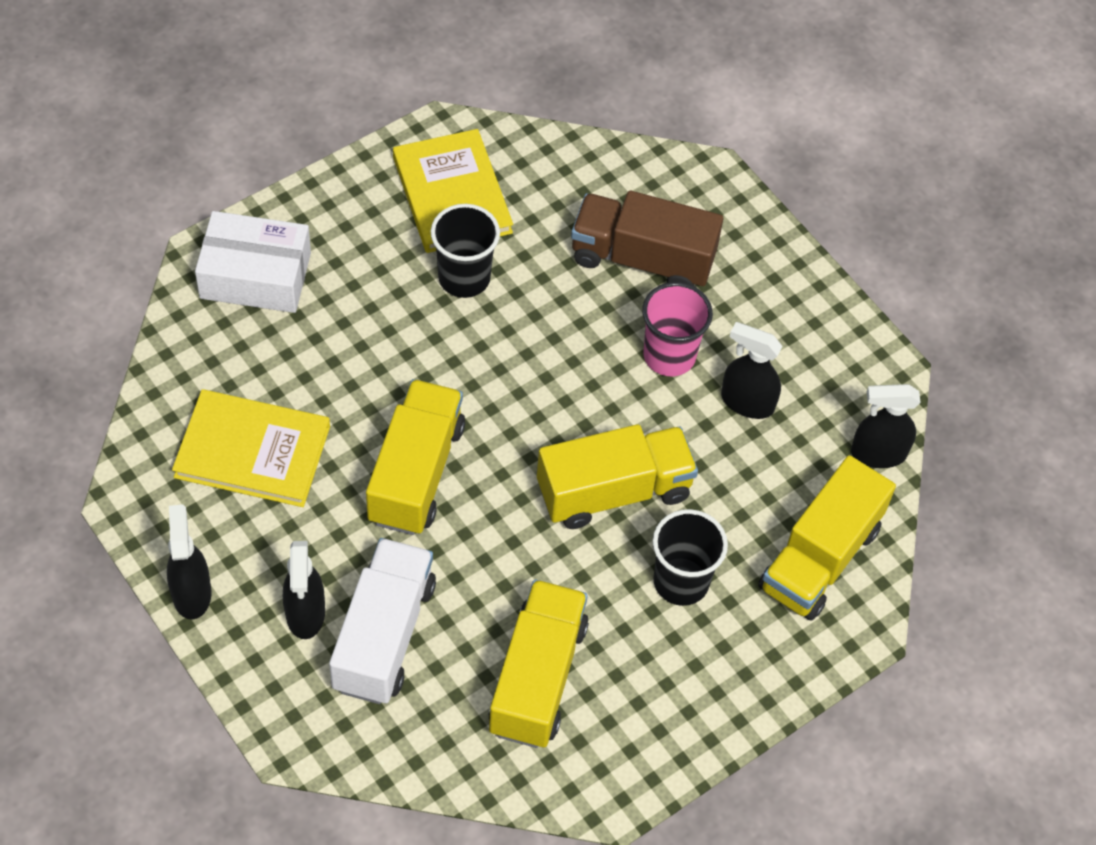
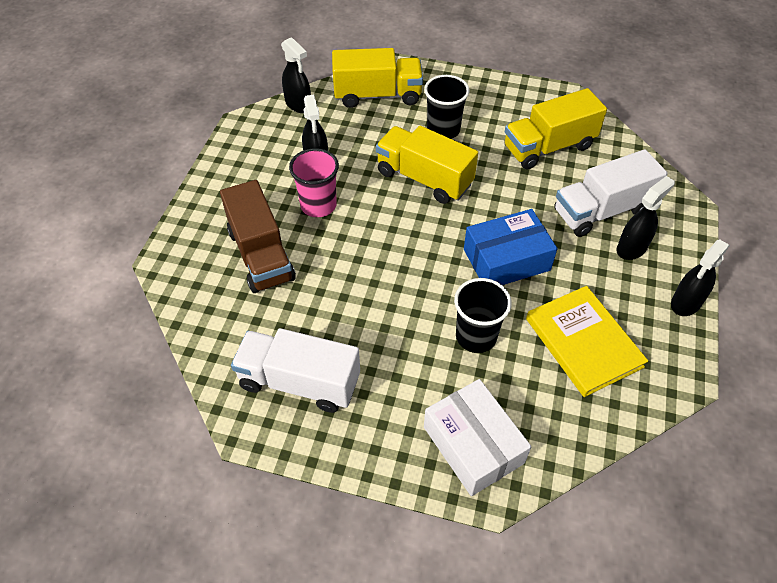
camera: 125 degrees left, 5 degrees down
(416, 473) = (506, 260): yellow truck -> blue box
(452, 195) = (299, 382): yellow book -> white truck
(464, 278) = (358, 329): black cup -> black cup (476, 336)

